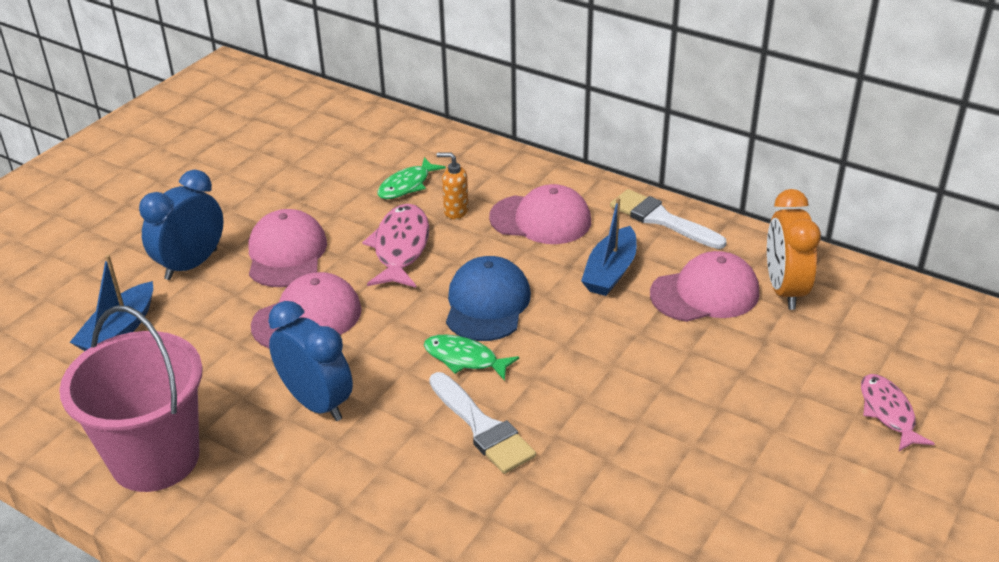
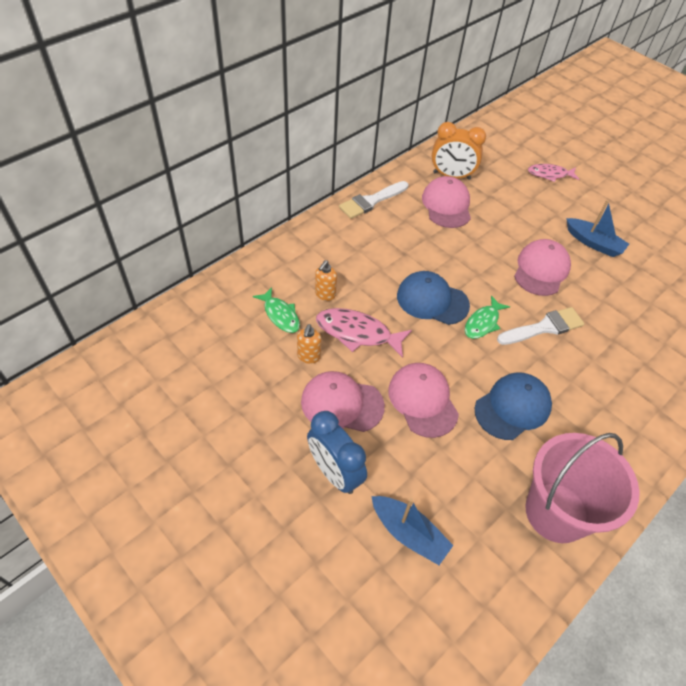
camera: 80 degrees left, 15 degrees up
(317, 403) = (512, 407): blue clock -> blue cap
(349, 217) = (309, 356): none -> orange soap dispenser
(541, 219) = (351, 254): pink cap -> pink cap (541, 270)
(610, 272) = (416, 237): blue boat -> blue boat (593, 243)

